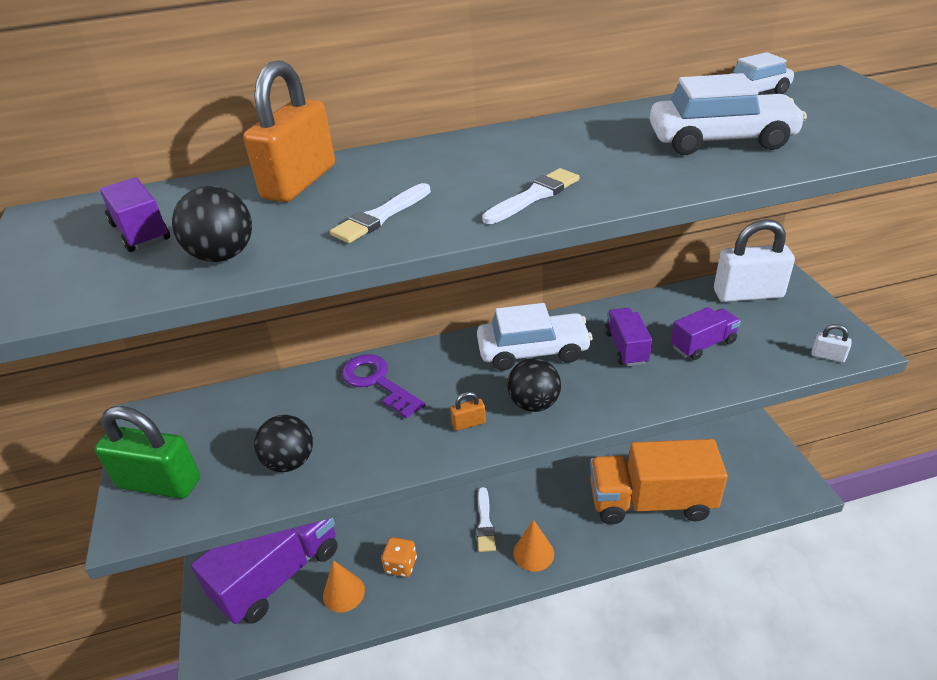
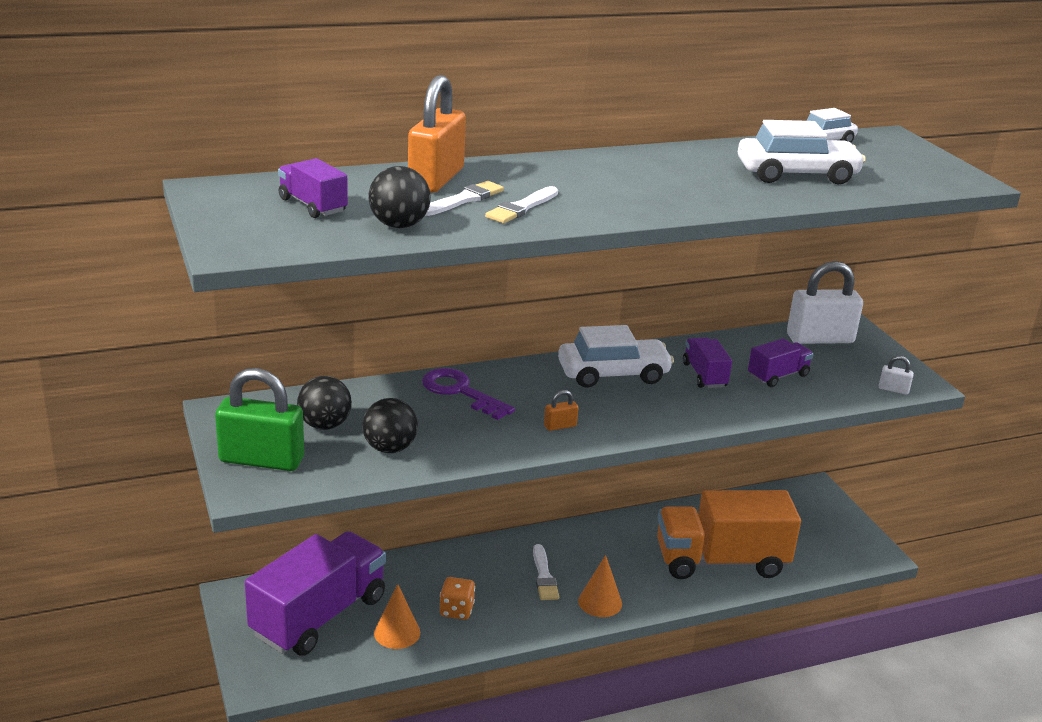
camera: 10 degrees left, 10 degrees down
(534, 196) = (647, 202): white brush -> white brush (464, 199)
(534, 403) = (620, 414): black ball -> black ball (325, 425)

